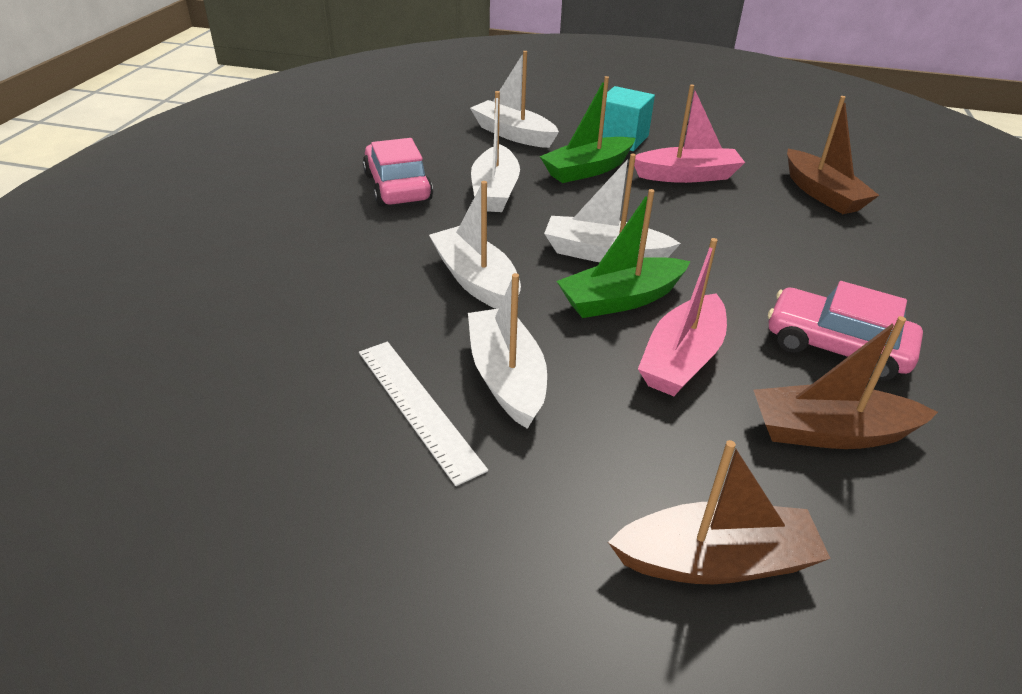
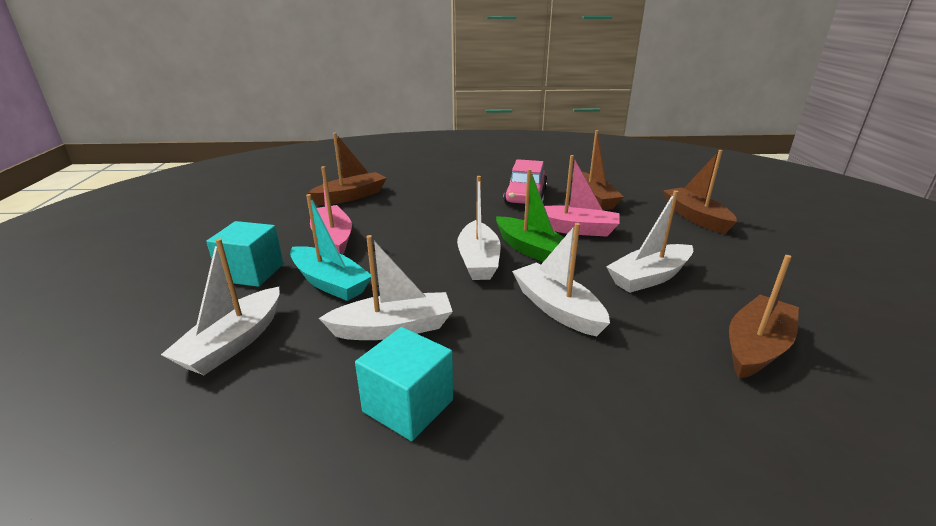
camera: 105 degrees left, 10 degrees down
(320, 395) = (756, 347): none -> brown boat
(397, 187) = (408, 405): pink car -> turquoise cube
(418, 407) = (712, 303): white ruler -> none
(476, 280) = (557, 308): white boat -> white boat turned 105 degrees clockwise
(587, 170) = (330, 283): green boat -> turquoise boat

